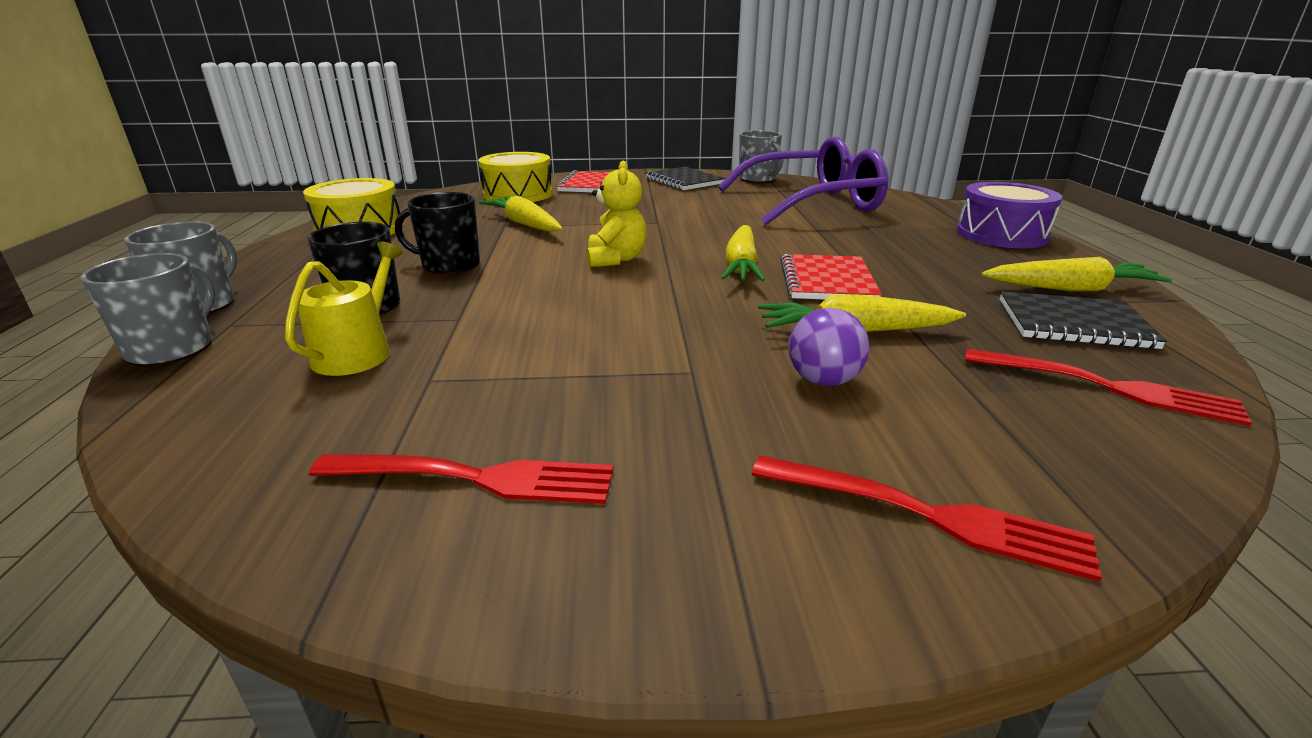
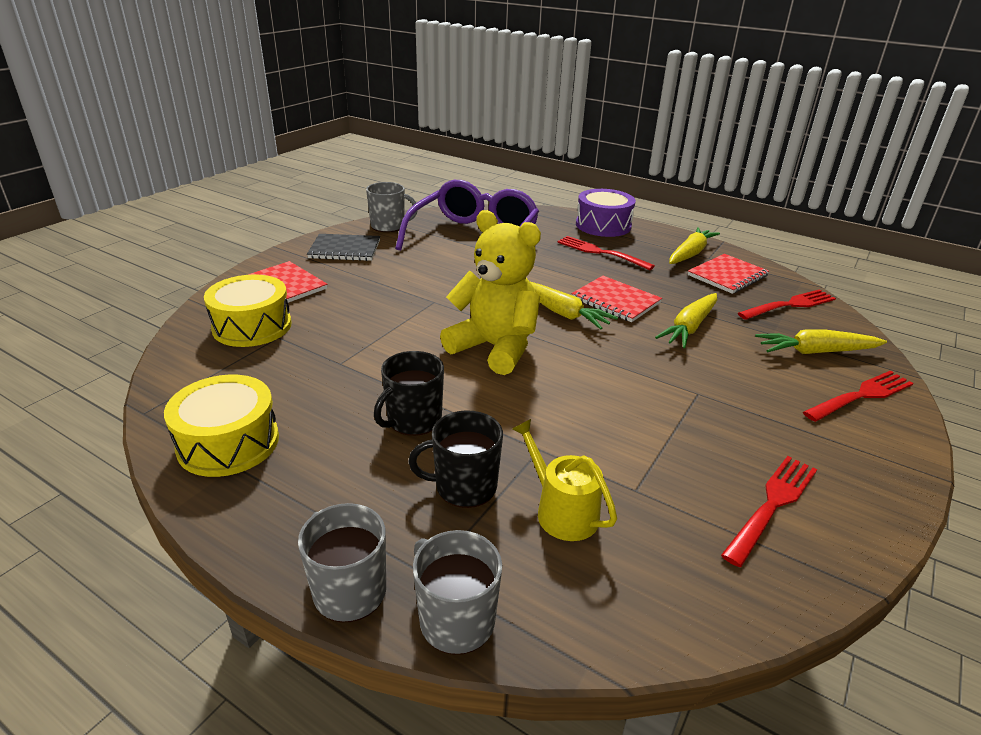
camera: 55 degrees left, 5 degrees up
(524, 224) = (353, 353): yellow carrot -> yellow carrot (816, 352)
(616, 259) = (495, 348): yellow teddy bear -> yellow teddy bear, size x1.71
(823, 380) = (737, 362): purple ball -> none
(927, 249) = (600, 252): none -> red fork
(1073, 323) = (727, 275): black notebook -> red notebook

